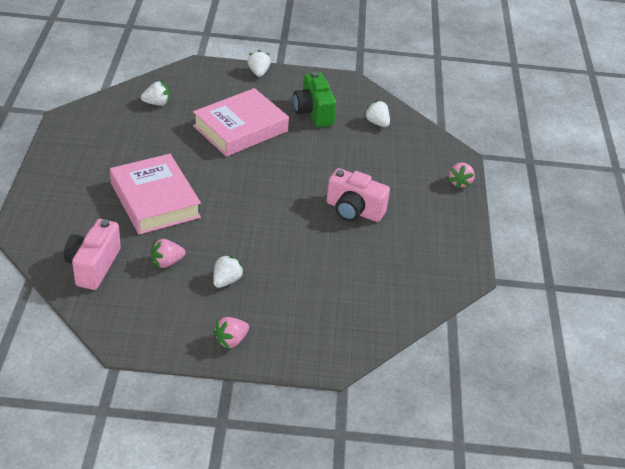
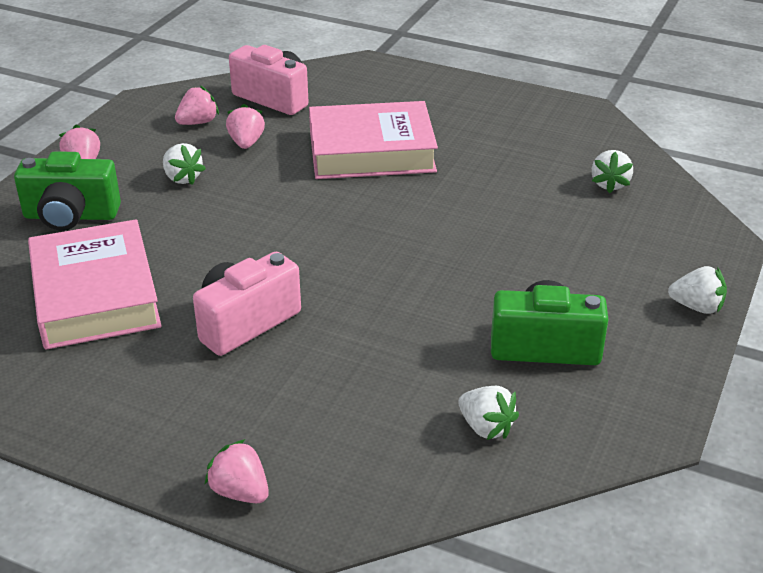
camera: 115 degrees right, 5 degrees down
(146, 297) = (198, 122): none -> pink strawberry
(240, 128) = (516, 251): pink book -> pink book (96, 295)
(296, 320) = (71, 216): none -> green camera
(377, 123) = (486, 427): white strawberry -> white strawberry turned 60 degrees clockwise

